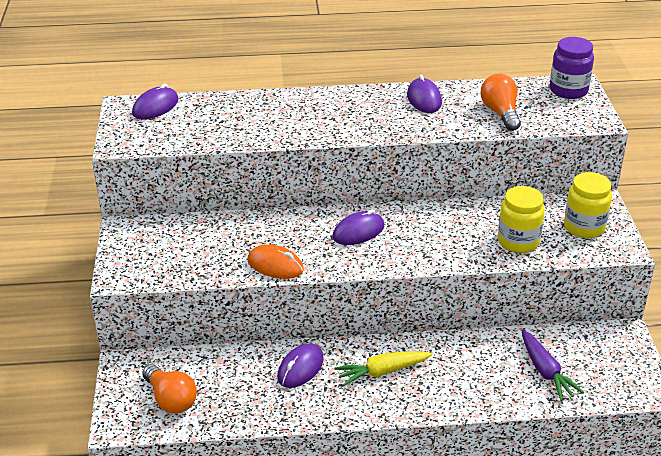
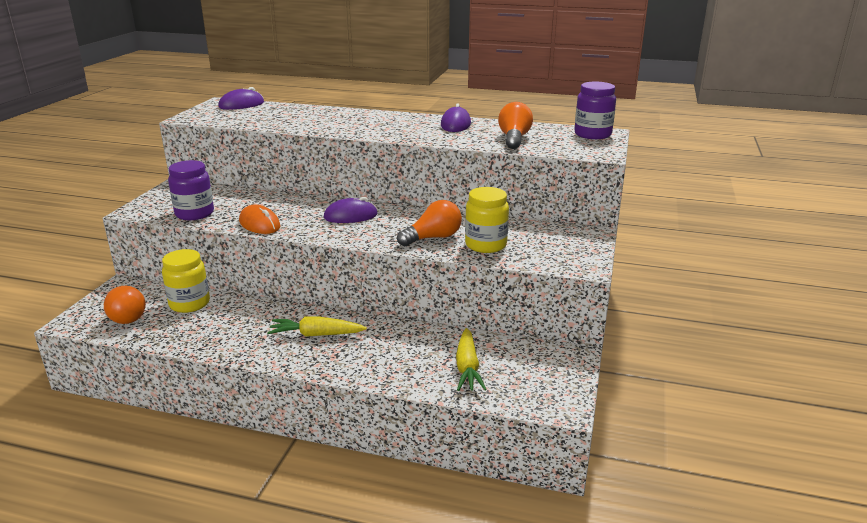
camera: 20 degrees right, 10 degrees down
(190, 266) = (194, 214): none -> purple jar
(300, 368) = (250, 317): purple mouse -> none
(463, 243) = (433, 238): none -> orange light bulb
(546, 371) = (467, 368): purple carrot -> yellow carrot
(584, 227) = (559, 246): yellow jar -> yellow jar (189, 303)

